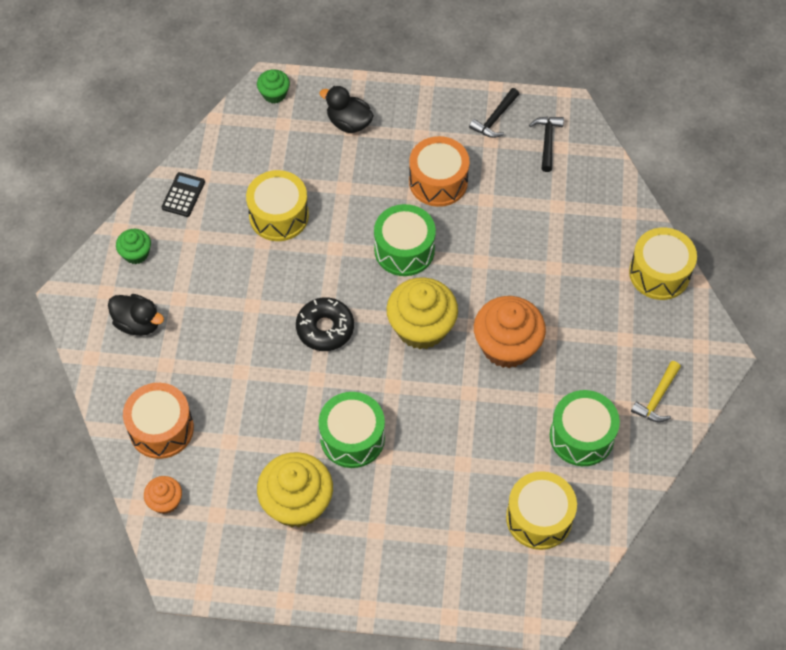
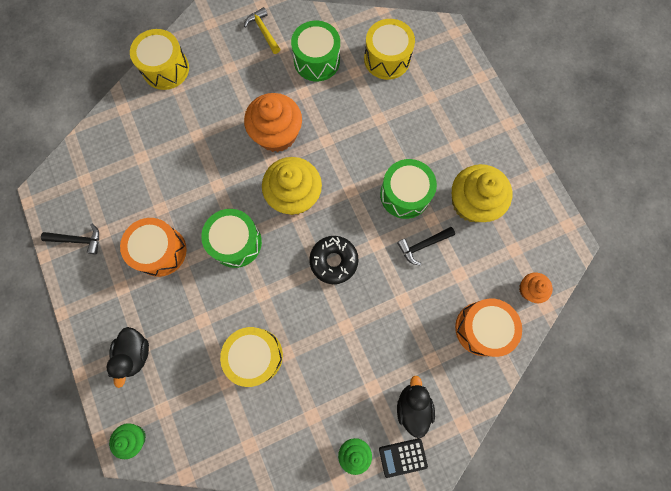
camera: 120 degrees left, 15 degrees up
(183, 195) = (278, 450): black calculator -> black calculator (403, 457)
(547, 141) = (83, 191): black hammer -> black hammer (423, 245)
(657, 398) = (263, 31): yellow hammer -> yellow hammer turned 120 degrees counterclockwise

